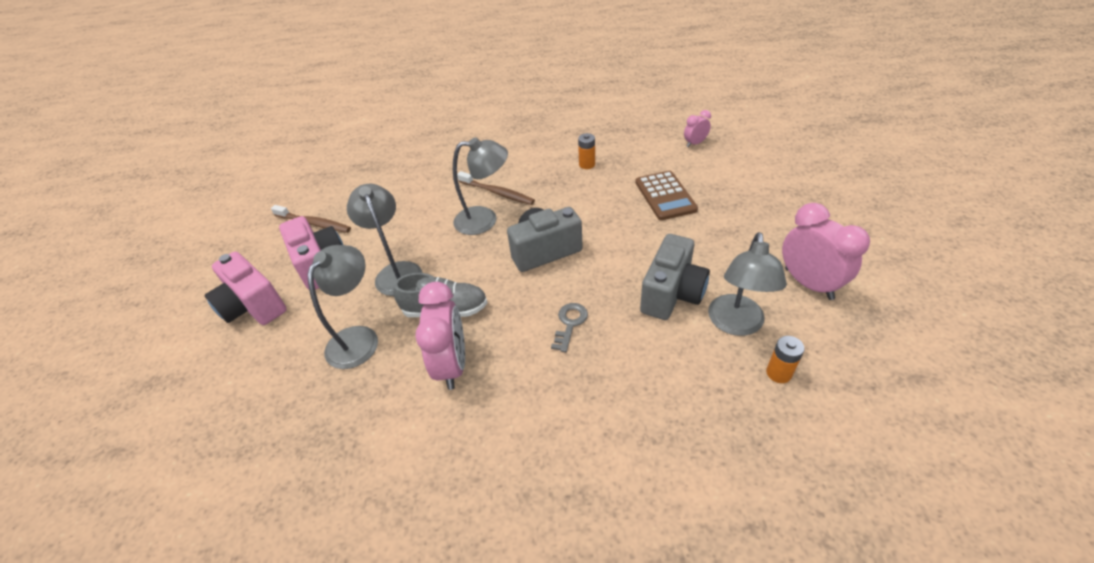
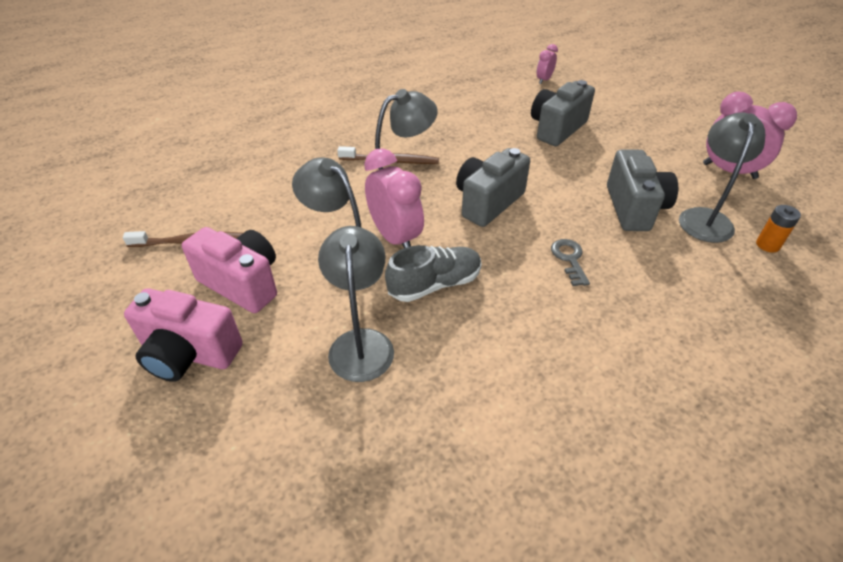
camera: 30 degrees left, 0 degrees up
(452, 365) = (489, 333): pink clock -> pink clock (395, 237)
(587, 164) = (460, 116): orange battery -> none
(665, 196) = (557, 129): brown calculator -> grey camera
(736, 324) = (705, 218): grey lamp -> grey lamp turned 150 degrees counterclockwise

